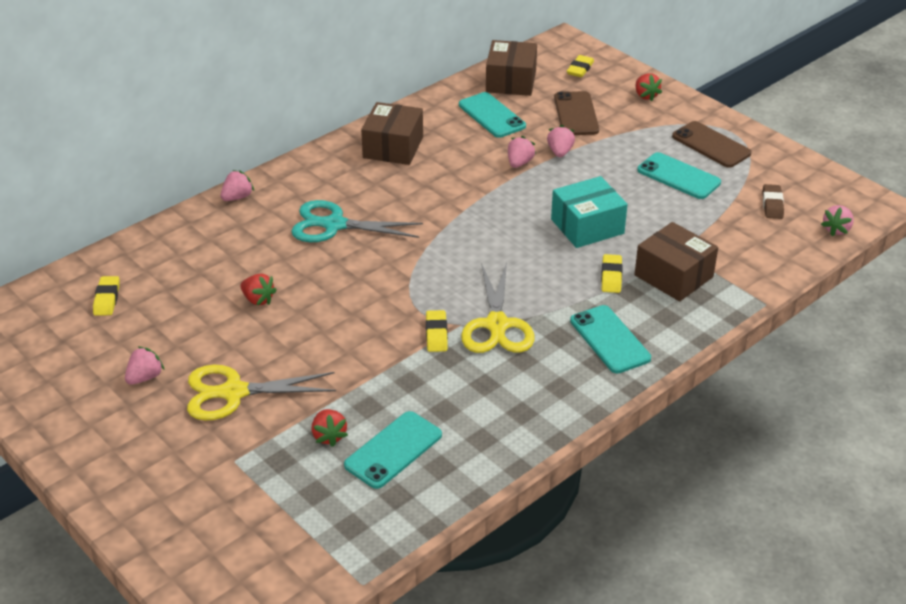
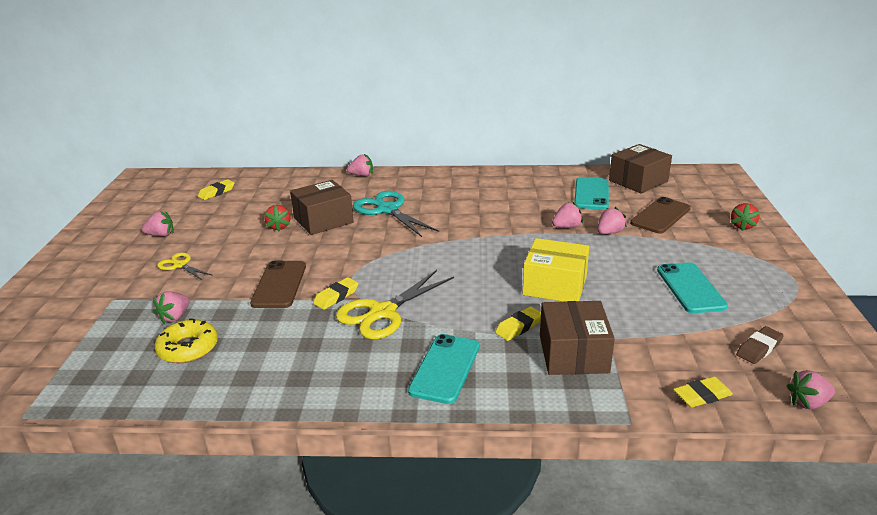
camera: 45 degrees right, 10 degrees down
(234, 392) = (180, 265): yellow scissors -> yellow scissors, size x0.54
(329, 436) = (175, 317): red strawberry -> pink strawberry
(393, 147) = (494, 186): brown box -> brown box (323, 220)
(393, 450) = (188, 348): turquoise phone -> yellow donut
(580, 69) = (707, 192): yellow eraser -> yellow eraser (702, 396)
(587, 226) = (555, 285): turquoise box -> yellow box
(711, 145) = (757, 280): brown phone -> brown phone (279, 285)

